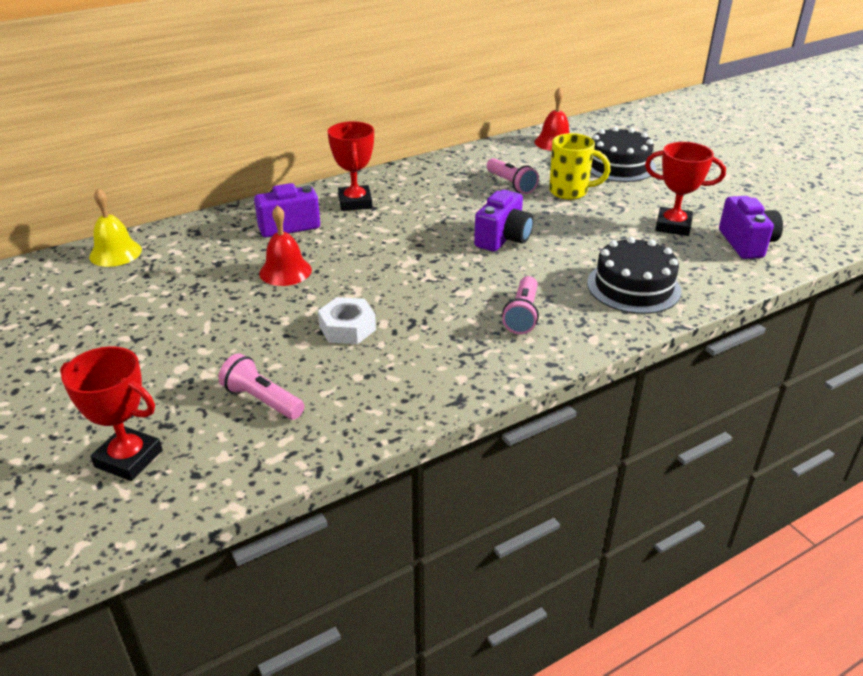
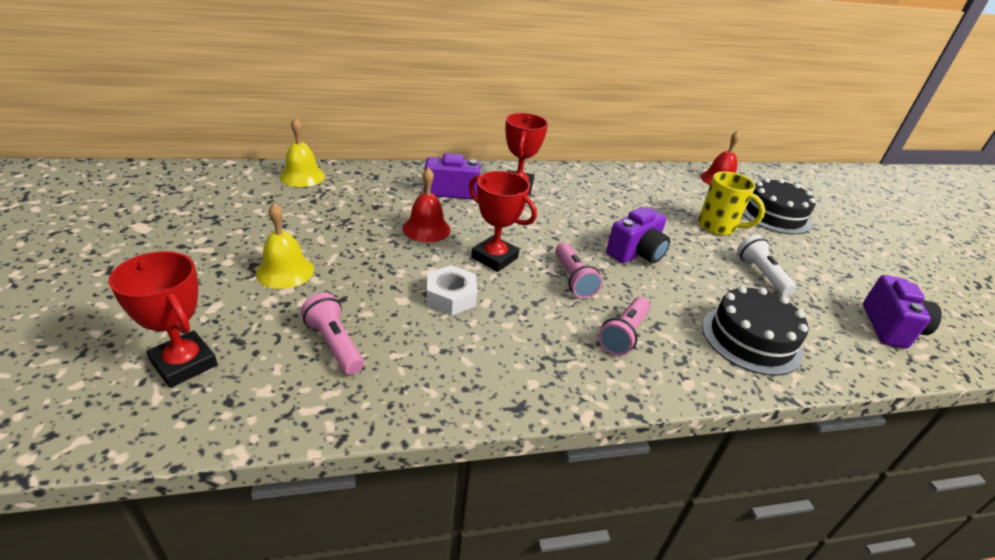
camera: 15 degrees right, 0 degrees up
(167, 352) = (285, 271): none -> yellow bell
(511, 184) = (664, 206): pink flashlight -> pink flashlight (573, 279)
(624, 226) = (761, 274): none -> white flashlight
(673, 226) = (813, 287): red trophy -> red trophy (494, 258)

